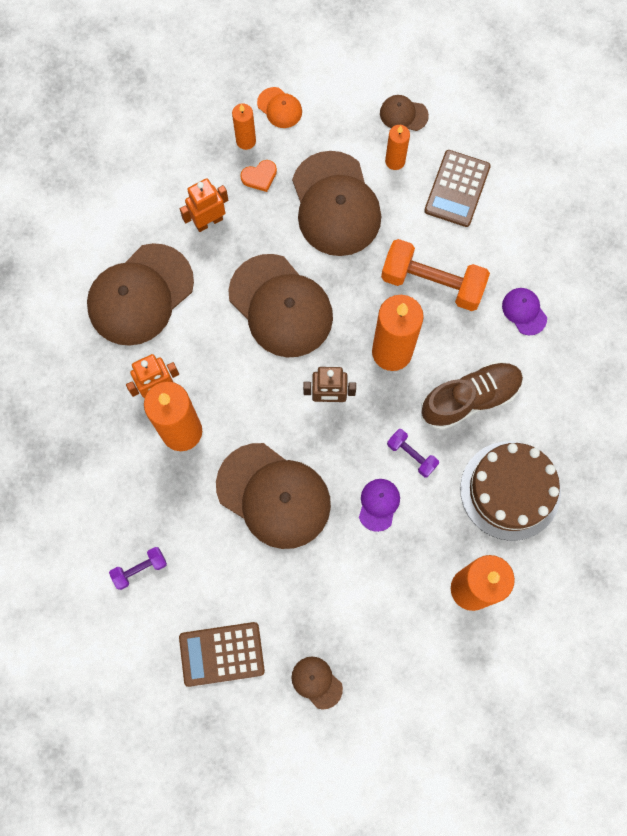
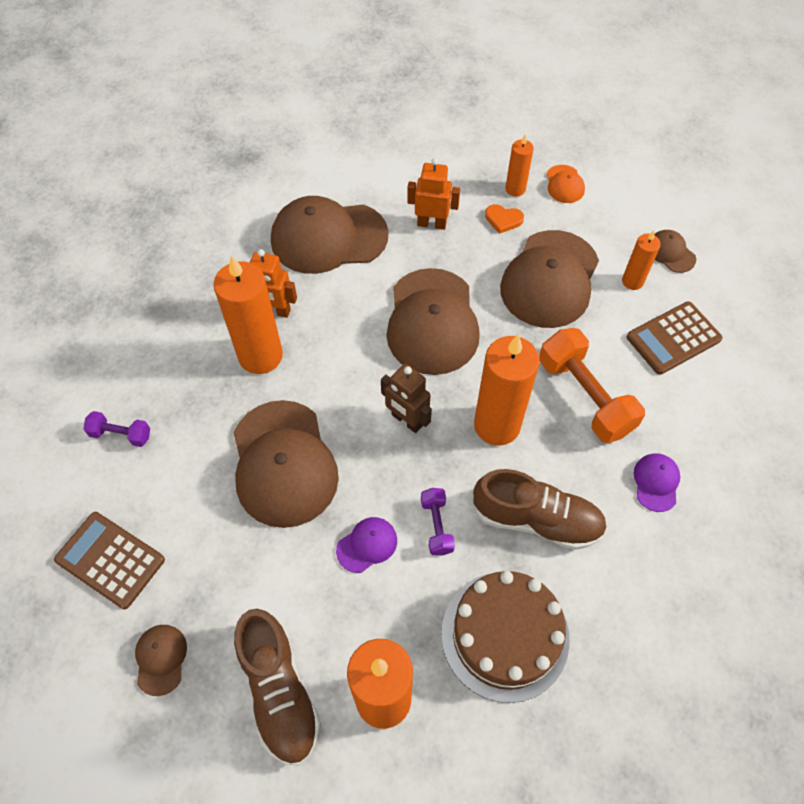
camera: 40 degrees right, 15 degrees down
(406, 637) = (279, 691): none -> brown shoe

